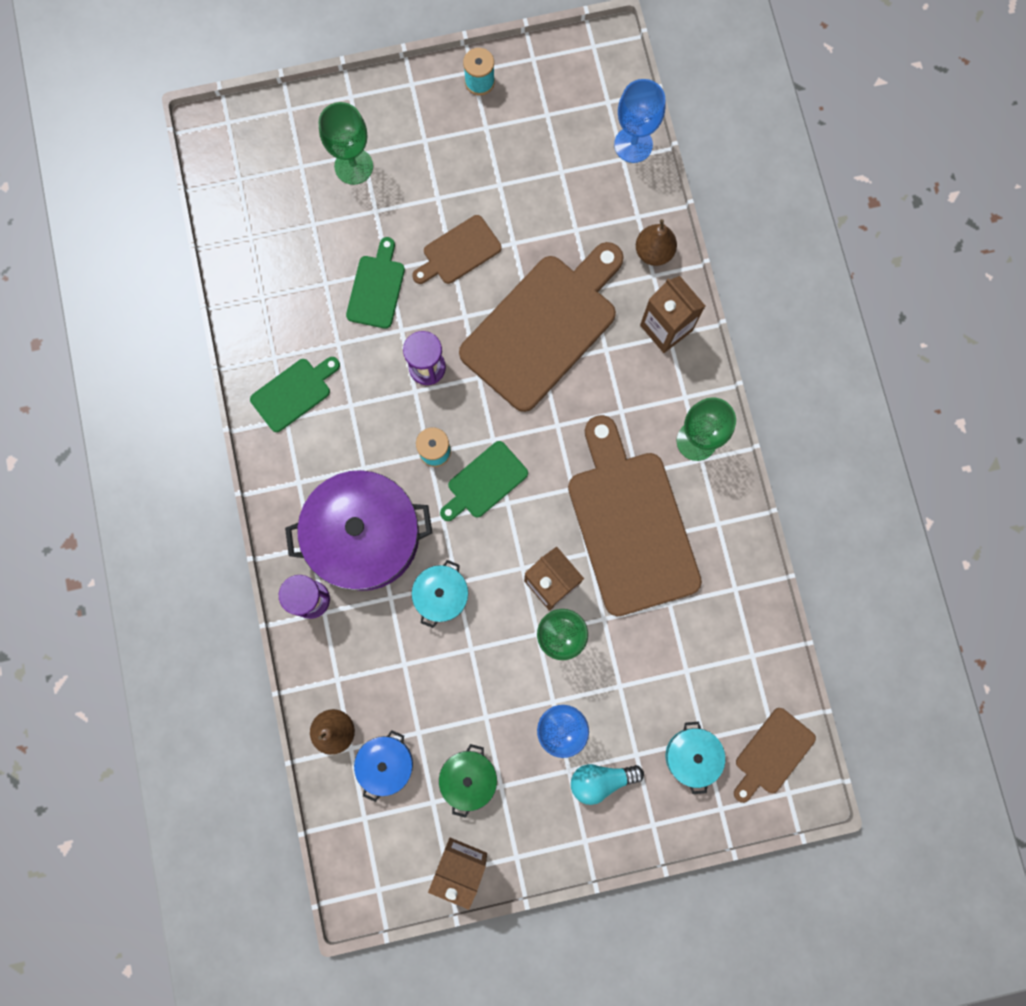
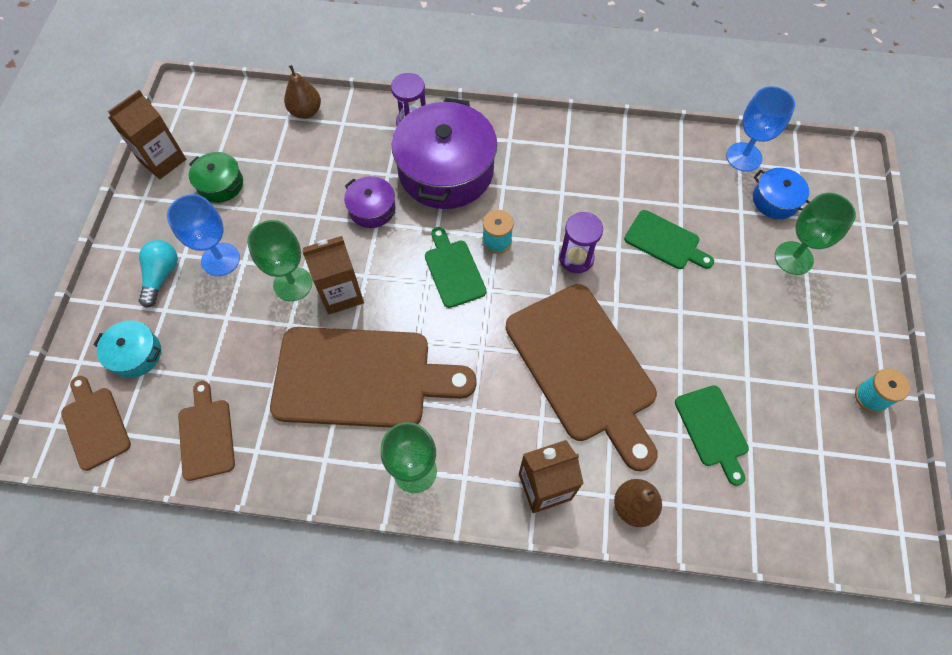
camera: 110 degrees right, 15 degrees down
(294, 393) = (587, 156): green cutting board -> green cutting board (712, 429)
(386, 764) = (263, 135): blue pot -> blue pot (775, 200)
(441, 595) = (372, 209): turquoise pot -> purple pot
(458, 252) = (683, 319): brown cutting board -> brown cutting board (206, 435)
(633, 145) = (768, 532): blue goblet -> blue goblet (744, 157)

